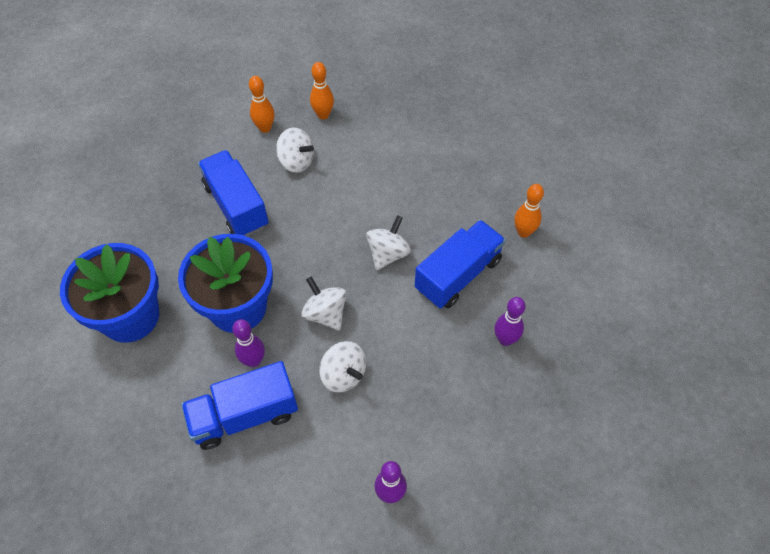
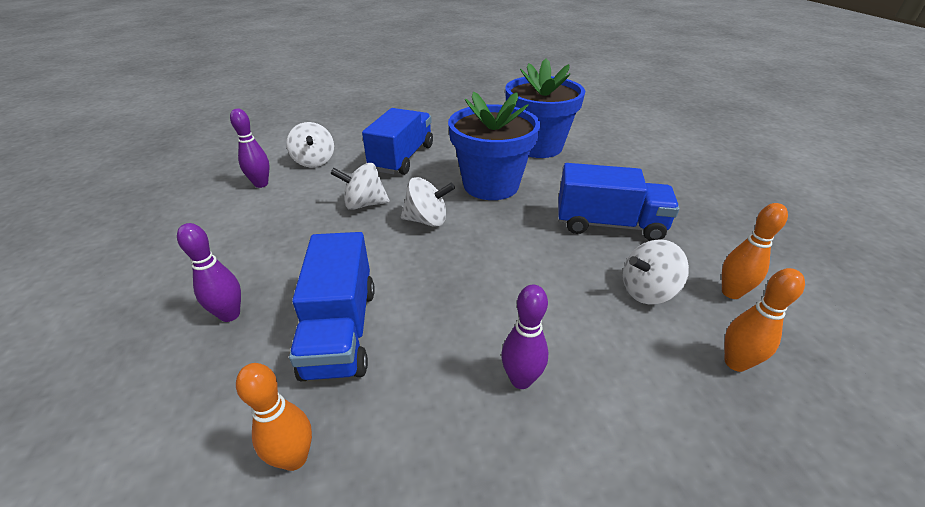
camera: 130 degrees right, 20 degrees down
(253, 360) = (435, 175): purple bowling pin -> purple bowling pin (521, 379)
(388, 253) = (438, 291): white spinning top -> white spinning top (314, 161)

